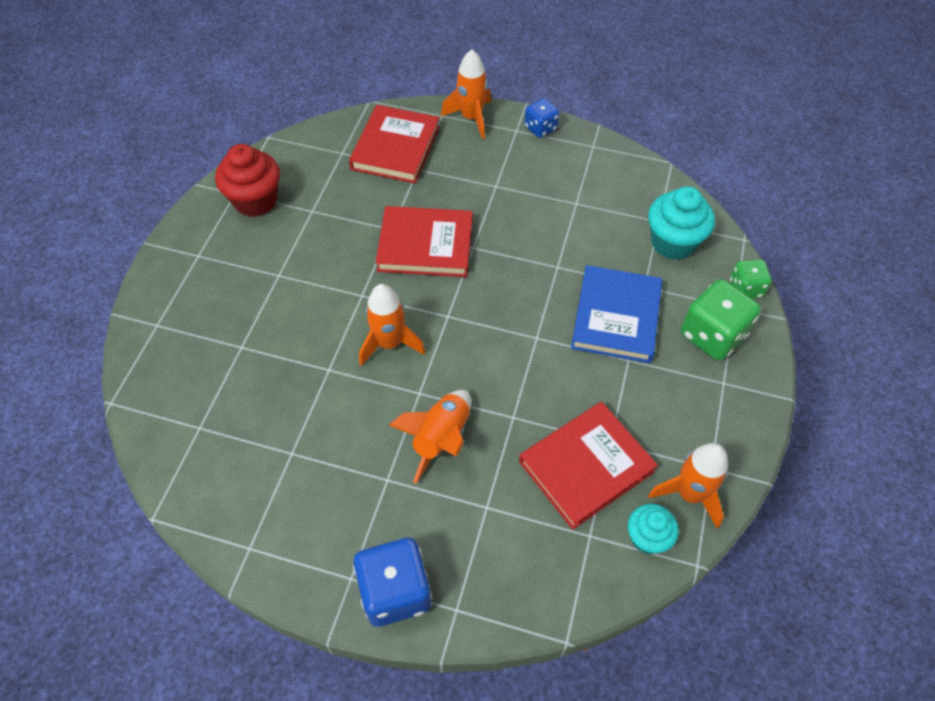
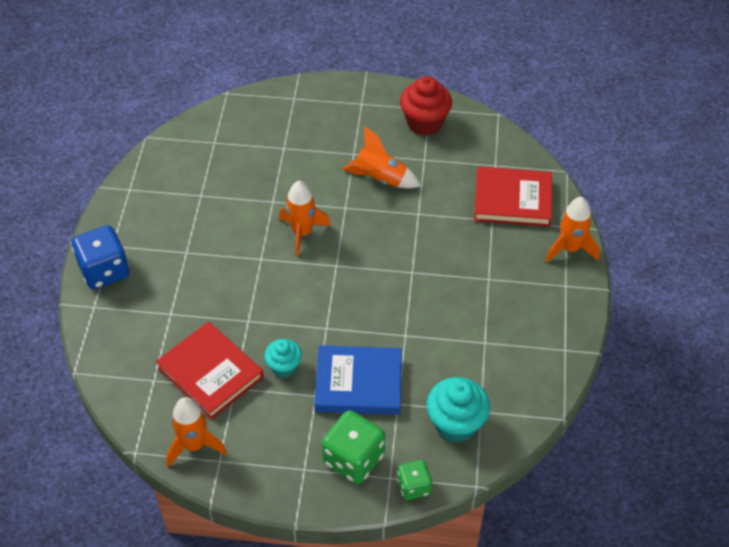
camera: 80 degrees right, 5 degrees down
(425, 245) = (406, 239): red book -> none
(441, 438) = (223, 278): orange rocket -> orange rocket (380, 179)
(540, 128) = (575, 304): blue dice -> none
(647, 538) = (155, 417): turquoise cupcake -> turquoise cupcake (284, 367)

